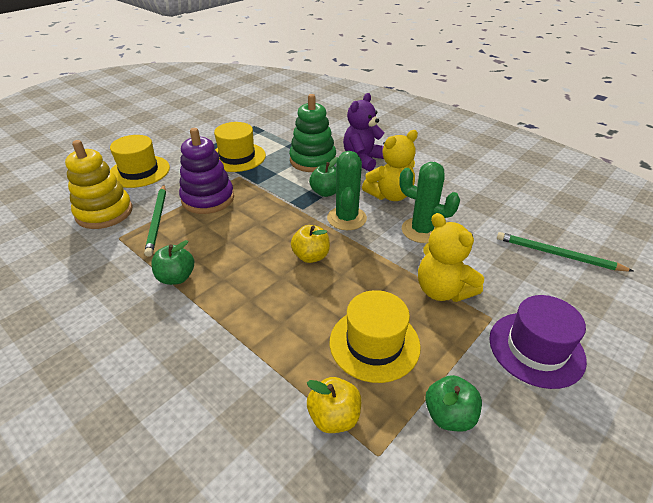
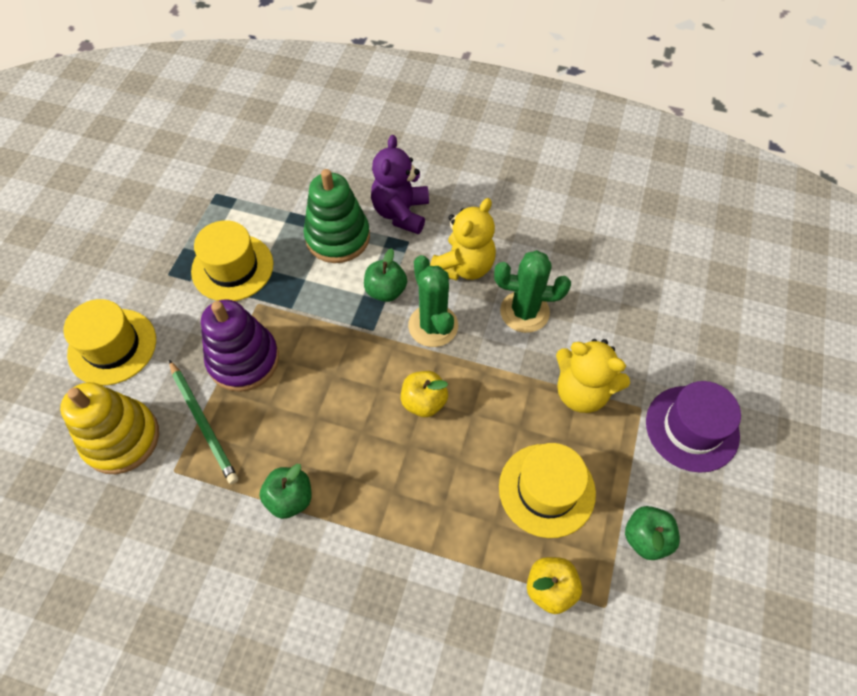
camera: 25 degrees left, 20 degrees up
(557, 254) = (673, 293): green pencil -> none

